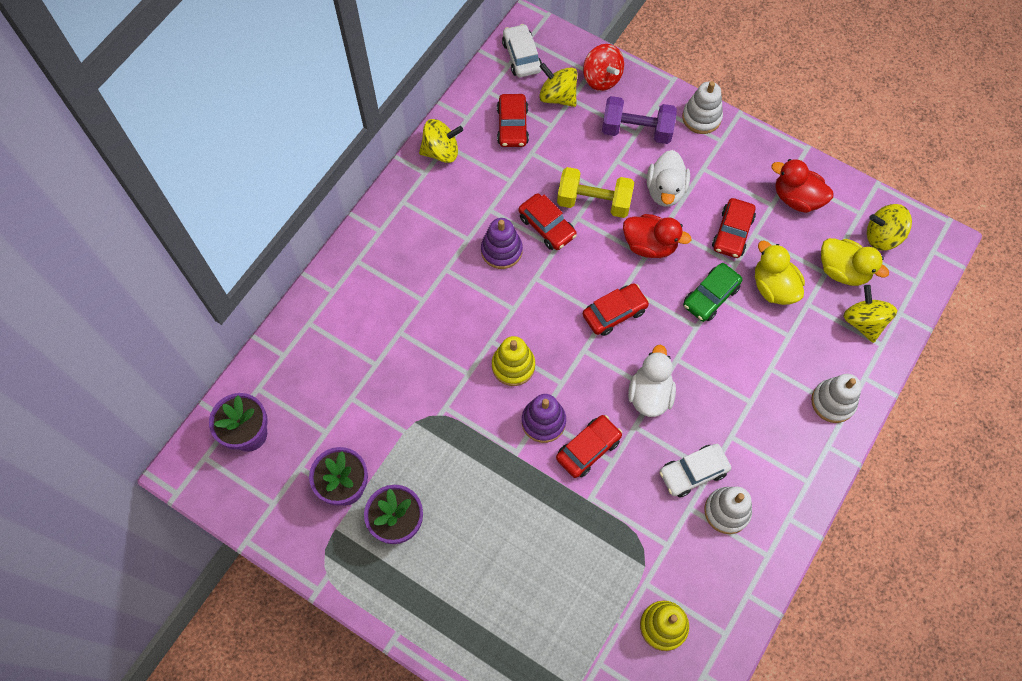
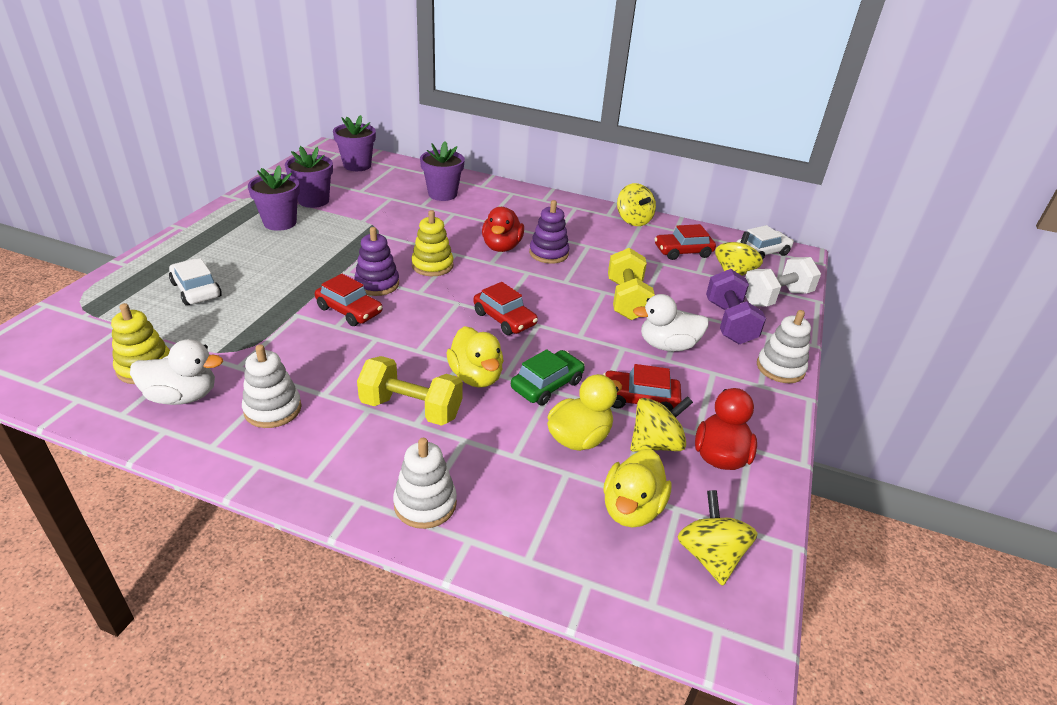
camera: 75 degrees right, 30 degrees down
(349, 338) = (442, 194): none -> purple flower pot
(547, 226) = (585, 275): red car -> none
(601, 78) = (775, 298): red spinning top -> white dumbbell
(650, 245) = (594, 338): red duck -> red duck (501, 247)
(650, 394) = (414, 346): white duck -> white duck (182, 396)
(693, 472) = (322, 381): white car -> white car (196, 290)
(696, 349) = (476, 376): none -> yellow duck
(710, 296) = (547, 385): green car -> green car turned 105 degrees clockwise
(733, 403) = (411, 409): none -> yellow dumbbell
(863, 322) = (558, 535): yellow spinning top -> yellow spinning top (655, 443)

